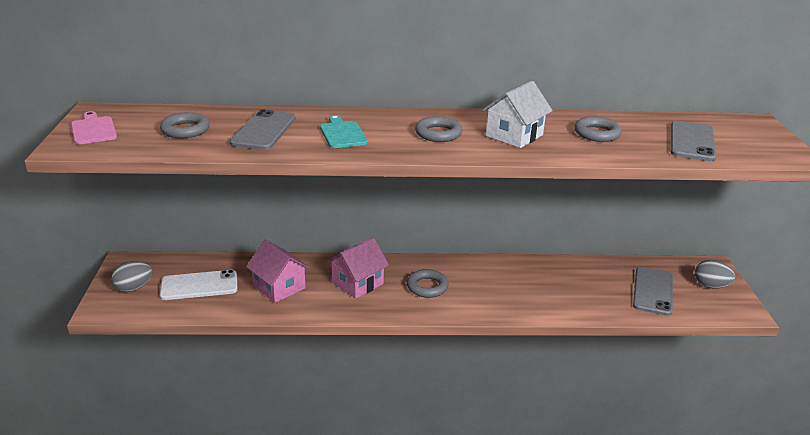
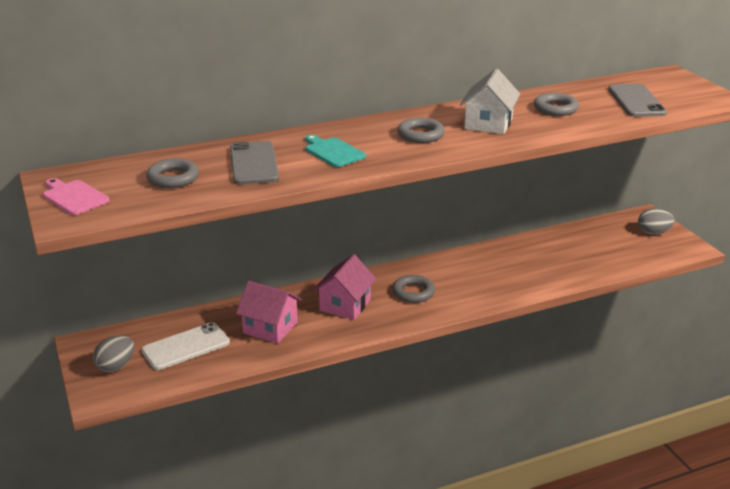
camera: 20 degrees left, 0 degrees up
(653, 291) = (610, 249): grey phone -> none

